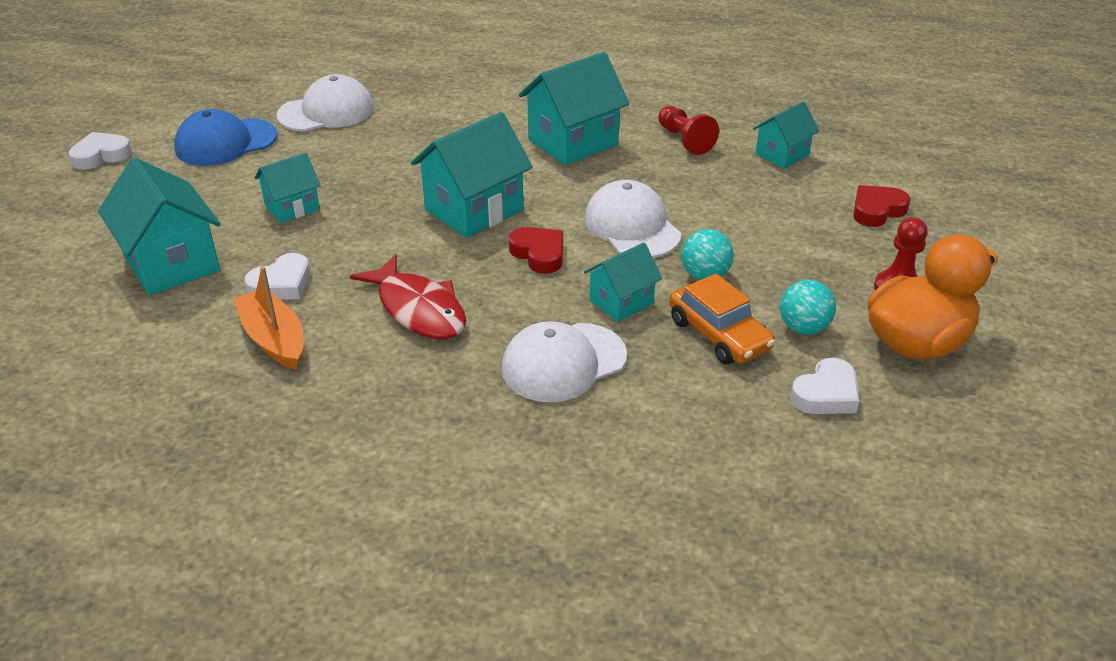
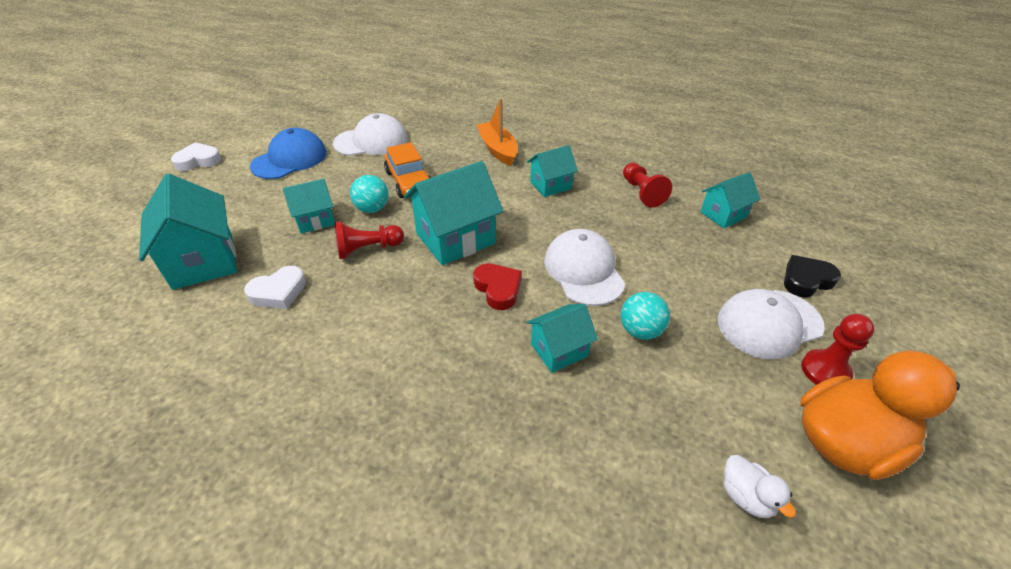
camera: 10 degrees right, 5 degrees up
(226, 142) = (289, 159): blue cap -> blue cap turned 150 degrees clockwise
(274, 339) = (250, 349): orange boat -> orange boat (498, 150)
(371, 231) = (367, 249): none -> red pawn
(418, 309) = (380, 333): red fish -> none
(563, 362) = (491, 413): white cap -> white cap (769, 323)
(573, 142) = (550, 185): turquoise house -> turquoise house, size x0.58
(719, 334) = (645, 401): orange car -> orange car (409, 181)
(803, 328) = (728, 406): turquoise ball -> turquoise ball (372, 209)
(826, 394) = (746, 496): white heart -> white duck
(877, 210) = (806, 280): red heart -> black heart

